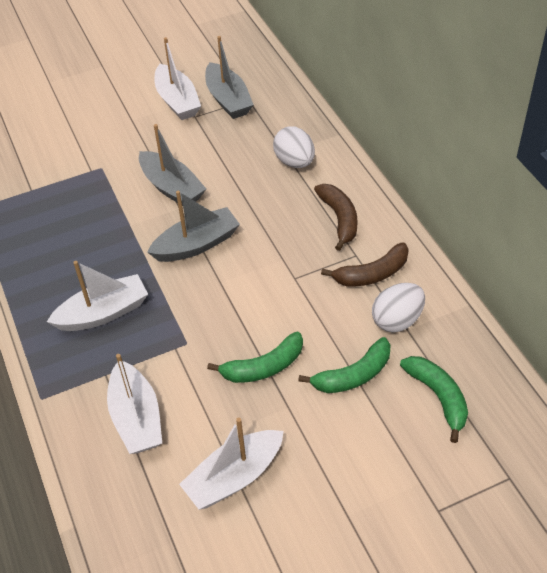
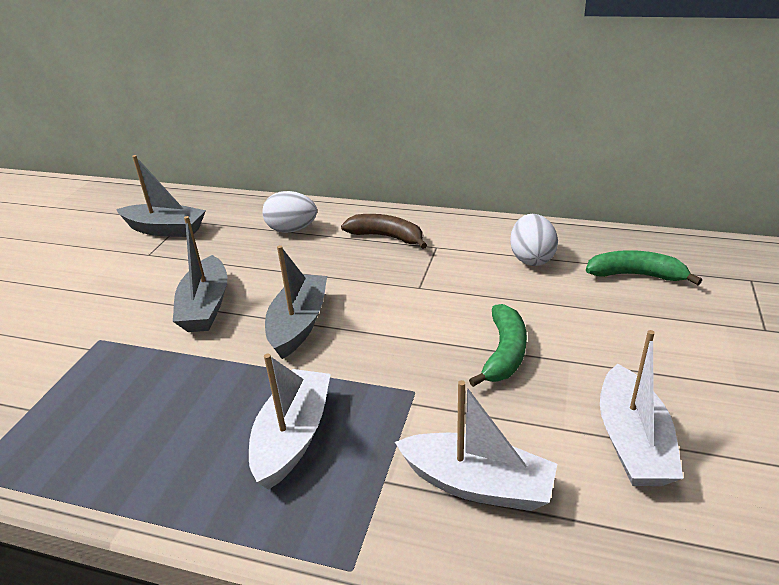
camera: 50 degrees left, 15 degrees down
(172, 188) = (206, 306): grey boat -> grey boat turned 90 degrees clockwise
(177, 101) = (113, 255): white boat -> none
(353, 375) = (569, 306): green banana -> none
(372, 274) = (467, 248): brown banana -> none

